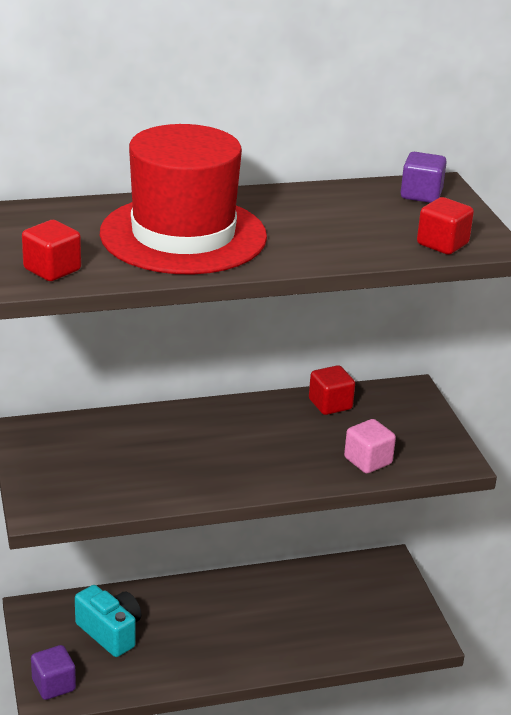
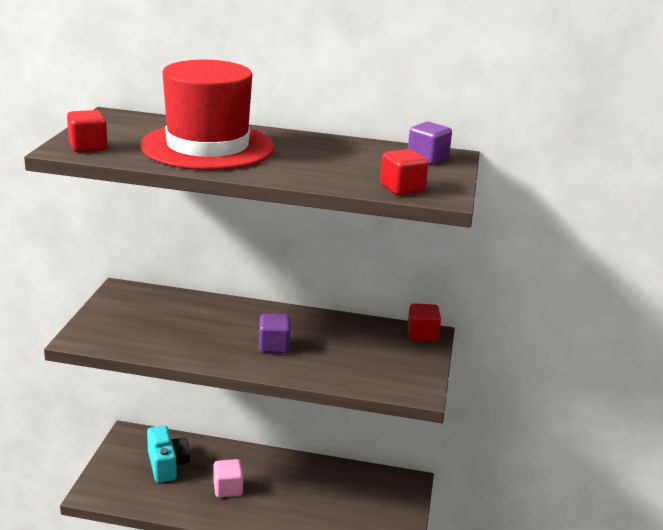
camera: 25 degrees right, 5 degrees down
(53, 685) = (101, 487): purple cube -> purple cube (274, 346)
(330, 404) = (354, 328): red cube -> red cube (422, 335)
(368, 461) = (346, 372): pink cube -> pink cube (228, 488)

